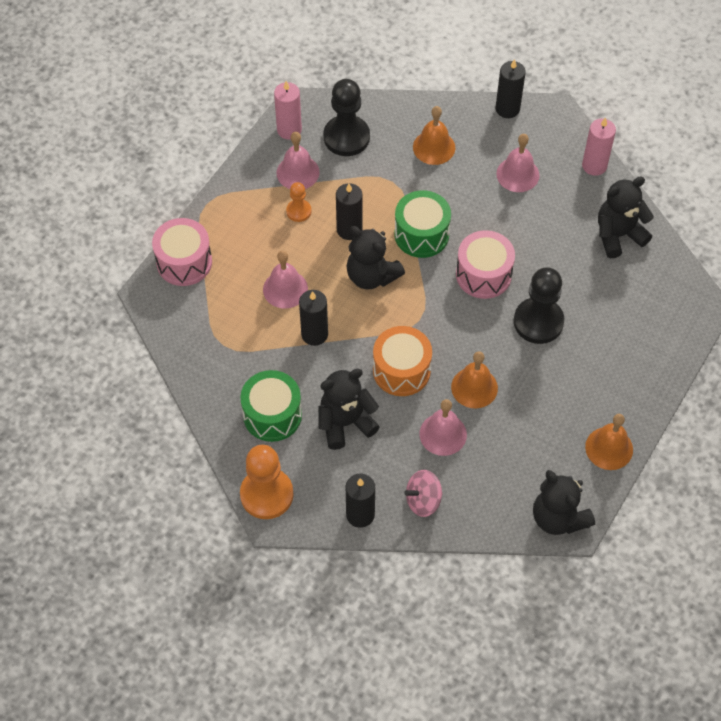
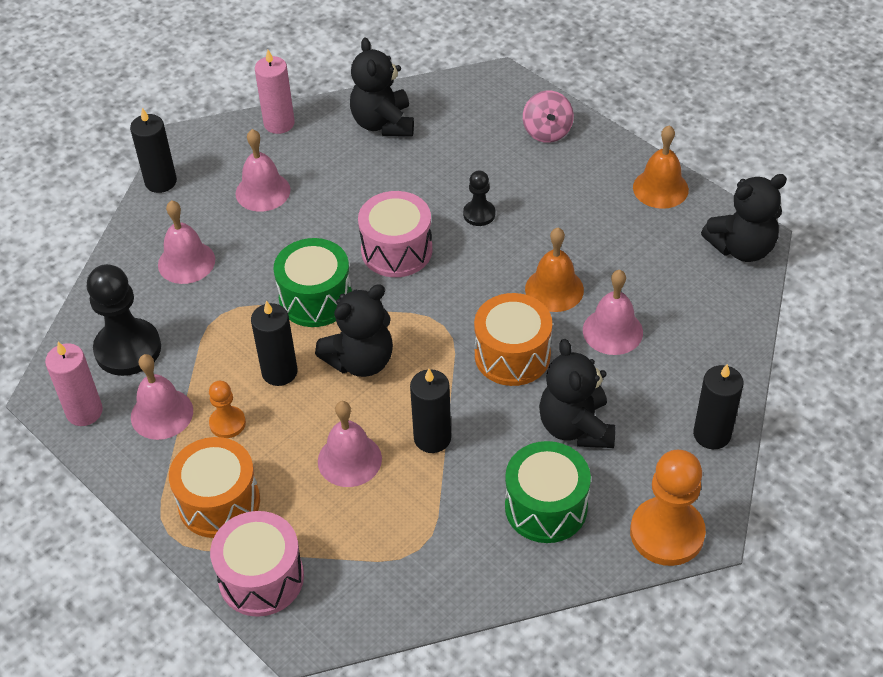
camera: 75 degrees left, 10 degrees down
(235, 224) = (219, 502): none -> orange drum
(423, 500) = (701, 367): pink spinning top -> pink spinning top (547, 131)
(434, 147) = (186, 262): orange bell -> pink bell
(538, 322) = (479, 214): black pawn -> black pawn, size x0.52

